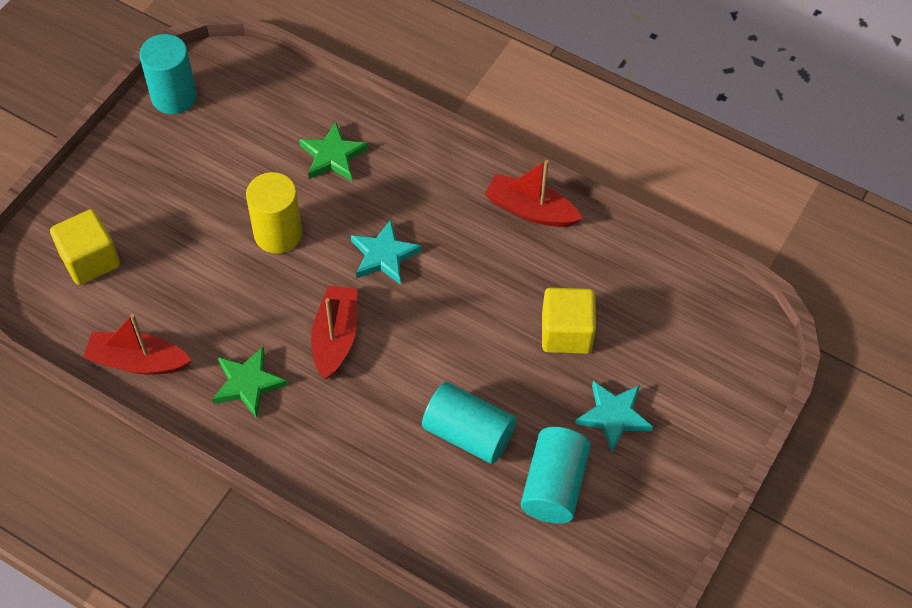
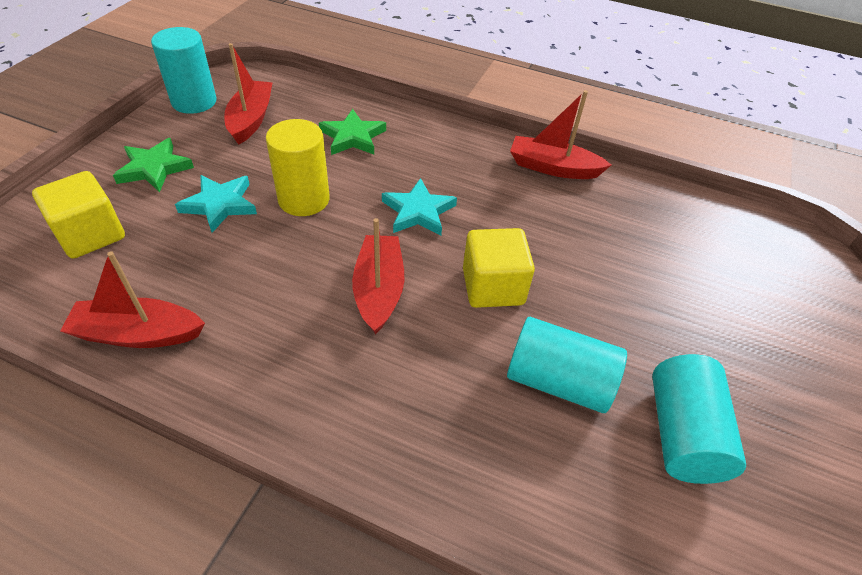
camera: 10 degrees left, 10 degrees down
(231, 125) = (251, 119): none -> red boat
(248, 384) = (279, 348): green star -> green star (154, 168)
(566, 333) = (628, 267): yellow cube -> yellow cube (493, 286)
(613, 416) = (715, 346): turquoise star -> turquoise star (220, 205)

